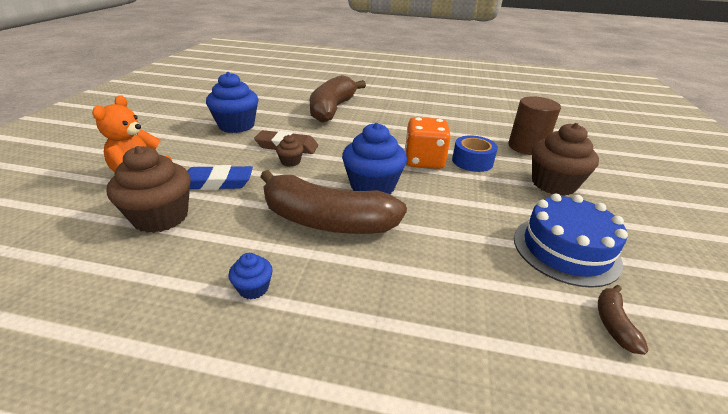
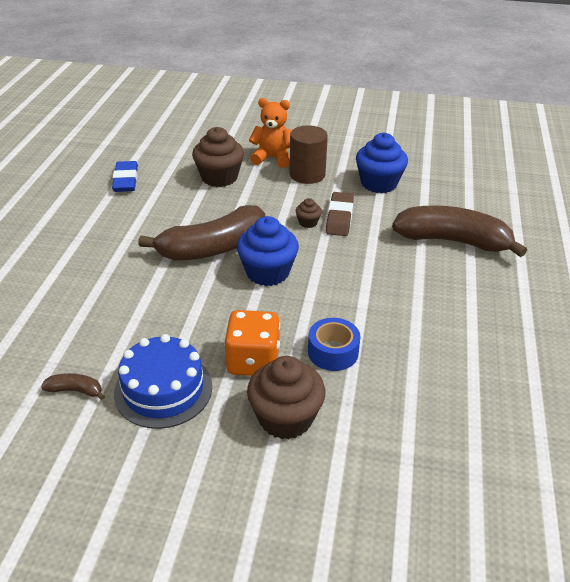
camera: 90 degrees right, 5 degrees up
(217, 182) = (266, 191): blue eraser -> blue eraser (126, 180)
(253, 288) = (143, 224): blue cupcake -> none
(326, 221) = (213, 248): brown banana -> brown banana turned 135 degrees counterclockwise
(424, 161) = (326, 311): orange dice -> orange dice (253, 361)
(526, 147) = (389, 418): brown cylinder -> brown cylinder (307, 174)

